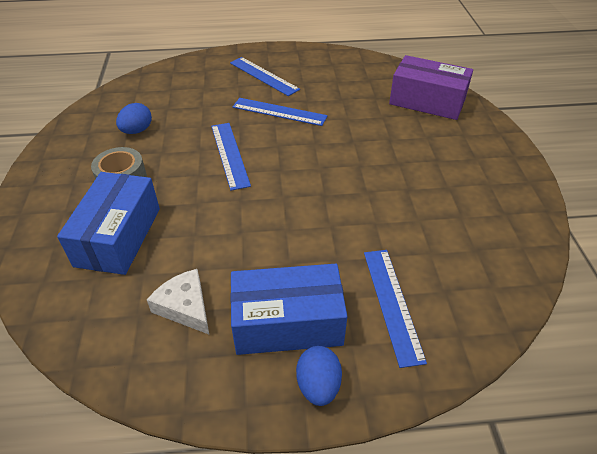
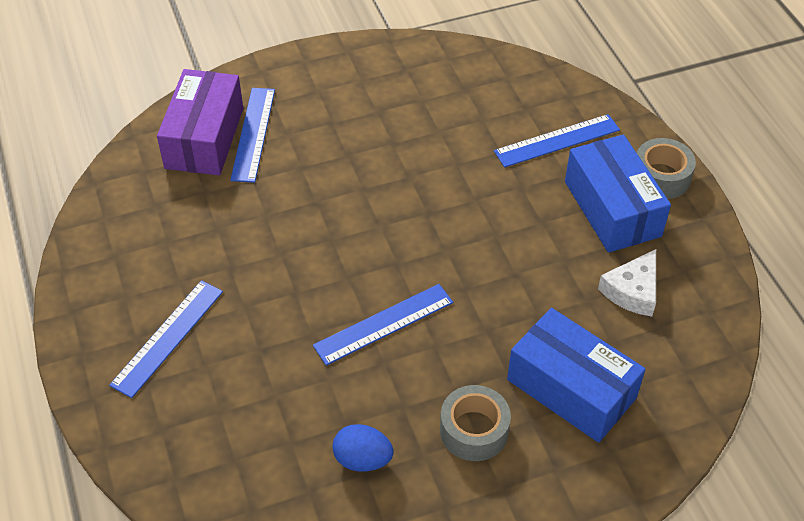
camera: 105 degrees left, 5 degrees up
(118, 236) = (571, 389): blue box -> blue box turned 45 degrees clockwise
(279, 112) = (267, 293): blue ruler -> blue ruler (253, 134)
(318, 385) = (661, 177): blue egg -> grey tape

